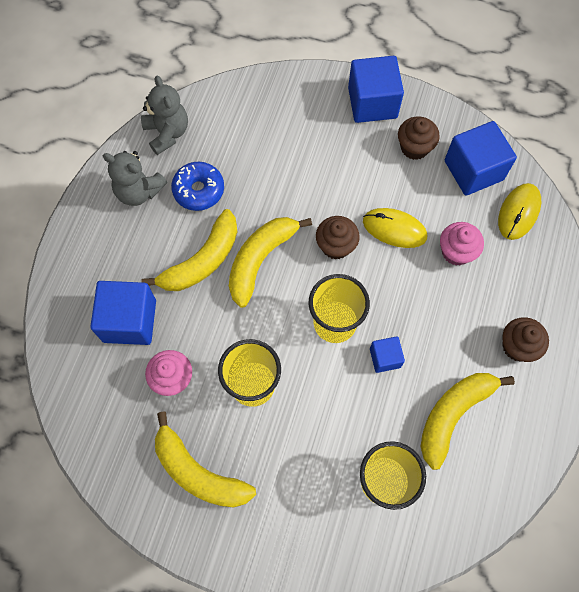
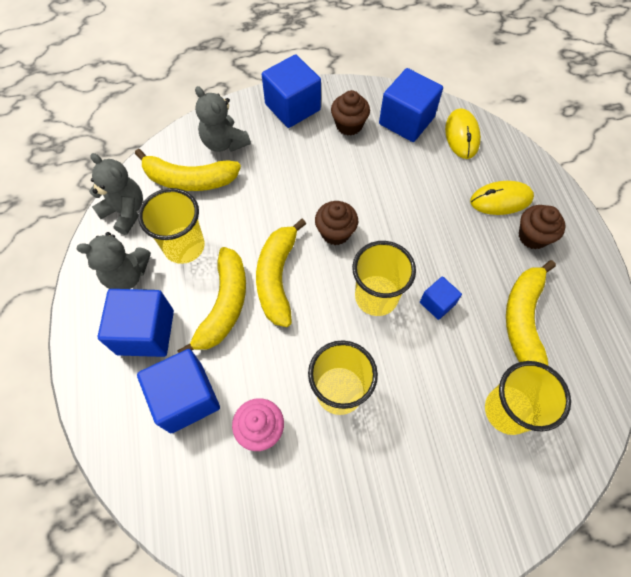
camera: 30 degrees left, 5 degrees down
(127, 249) = (146, 332): none -> blue cube
(198, 190) = (184, 246): blue donut -> yellow cup
(198, 472) = (340, 505): yellow banana -> yellow banana (189, 179)
(288, 108) = (224, 142): none -> grey teddy bear
(394, 229) = (375, 195): yellow mouse -> yellow mouse (501, 200)
(456, 252) = (435, 188): pink cupcake -> none

